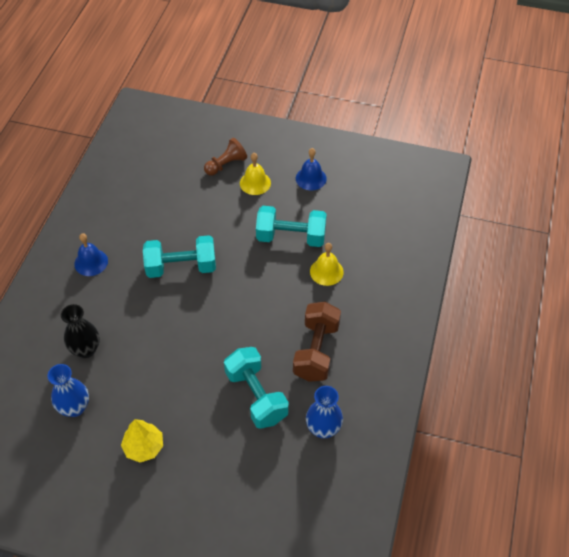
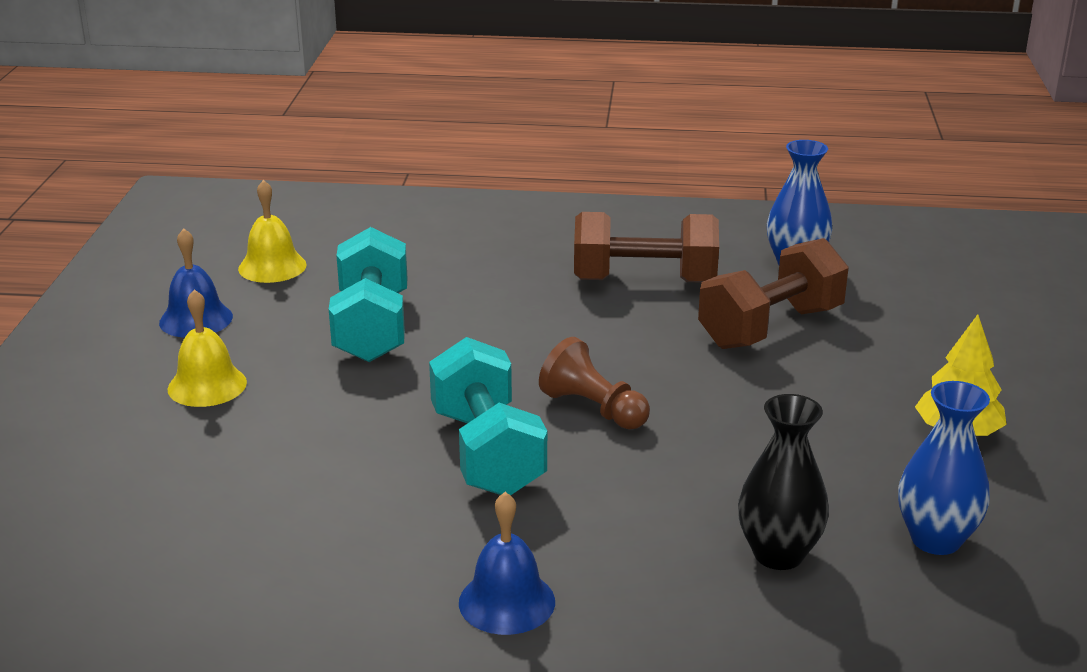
camera: 100 degrees left, 25 degrees down
(226, 164) = (139, 432): brown pawn -> brown pawn (593, 409)
(256, 396) = (771, 327): turquoise dumbbell -> brown dumbbell
(326, 271) = (456, 284): yellow bell -> yellow bell (272, 266)

